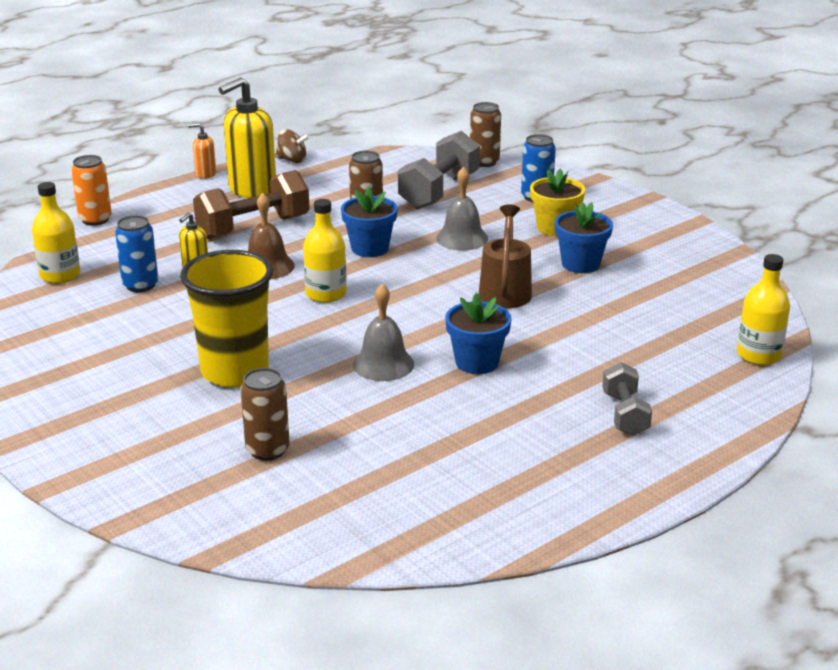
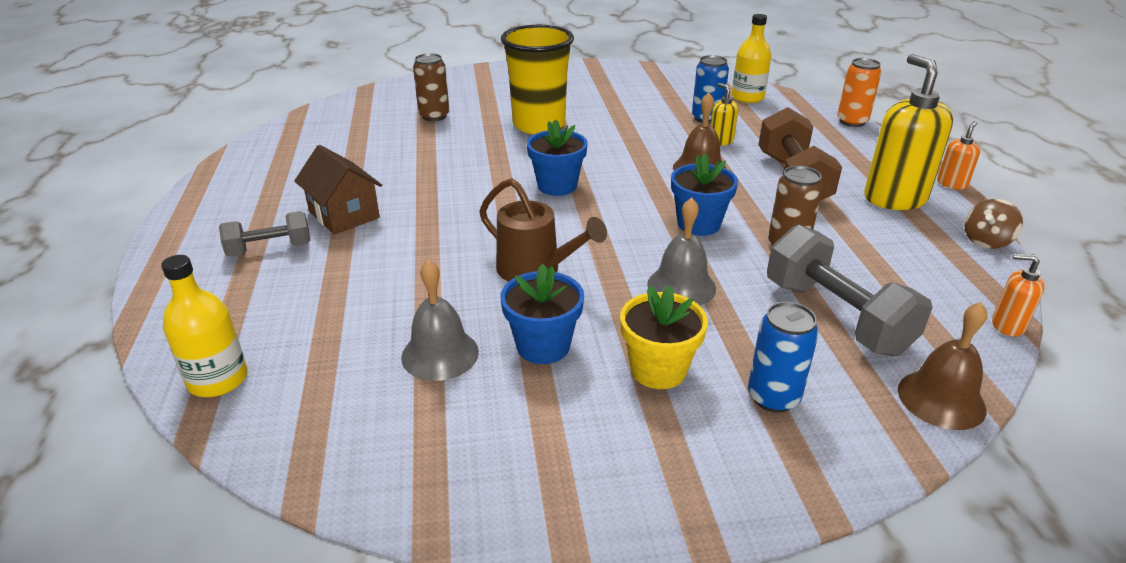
camera: 120 degrees right, 5 degrees up
(326, 294) = (622, 180): yellow bottle -> none
(383, 364) = (482, 174): grey bell -> grey bell (440, 354)
(393, 151) = (1007, 325): none -> orange soap dispenser
(477, 362) = (433, 211): blue flower pot -> blue flower pot (557, 186)
(484, 162) = (941, 399): brown can -> brown bell
(533, 404) = (344, 215): none -> brown house
(624, 414) = (270, 249): grey dumbbell -> grey dumbbell turned 45 degrees counterclockwise

